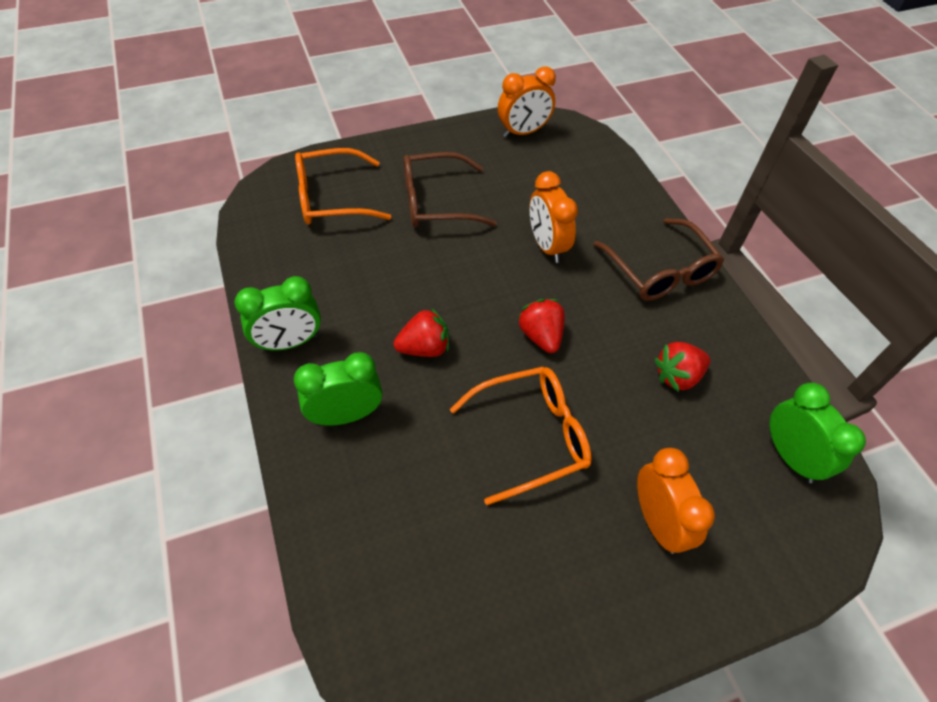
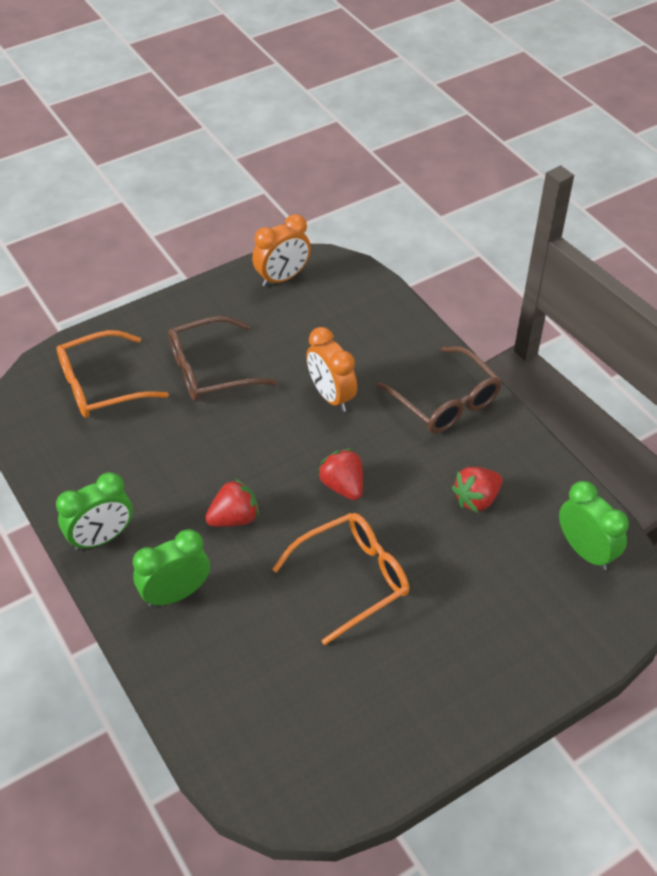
camera: 10 degrees left, 5 degrees down
(657, 522) = (477, 629): orange clock -> none

